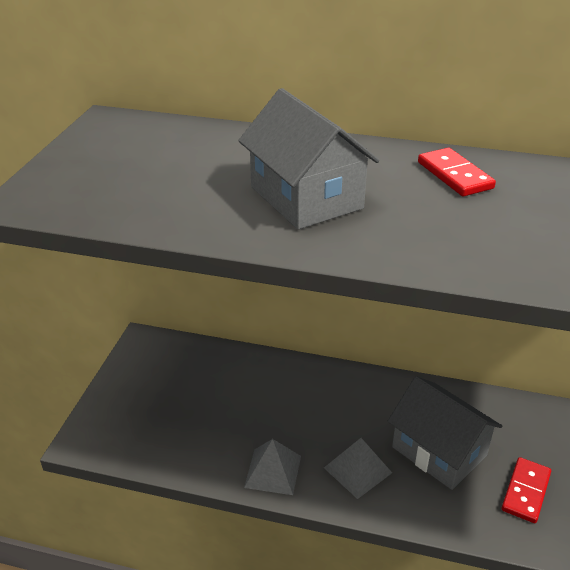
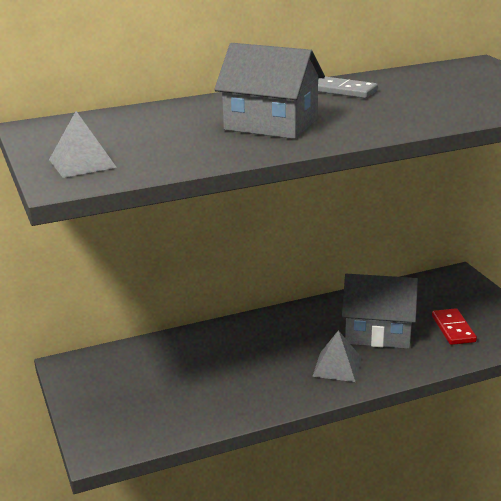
camera: 35 degrees left, 10 degrees down
(273, 471) = (278, 395): grey pyramid -> grey pyramid (82, 163)
(455, 175) = (344, 91): red domino -> grey domino

